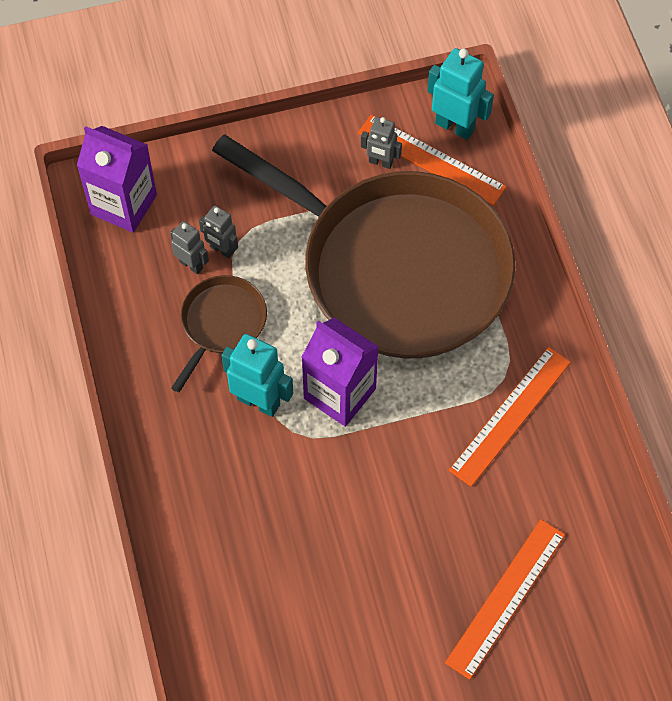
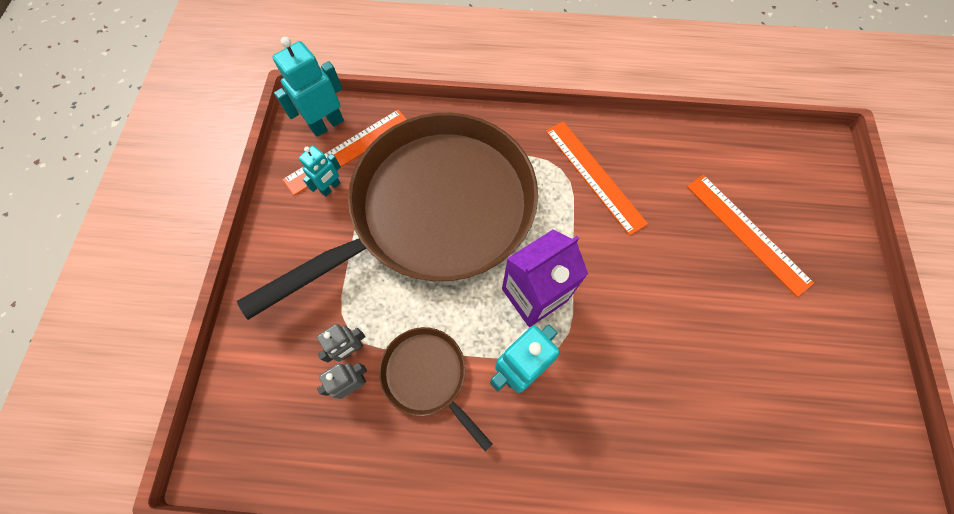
camera: 70 degrees left, 5 degrees up
(123, 204) = (255, 431): purple carton -> none
(380, 162) = (331, 188): grey robot -> turquoise robot

